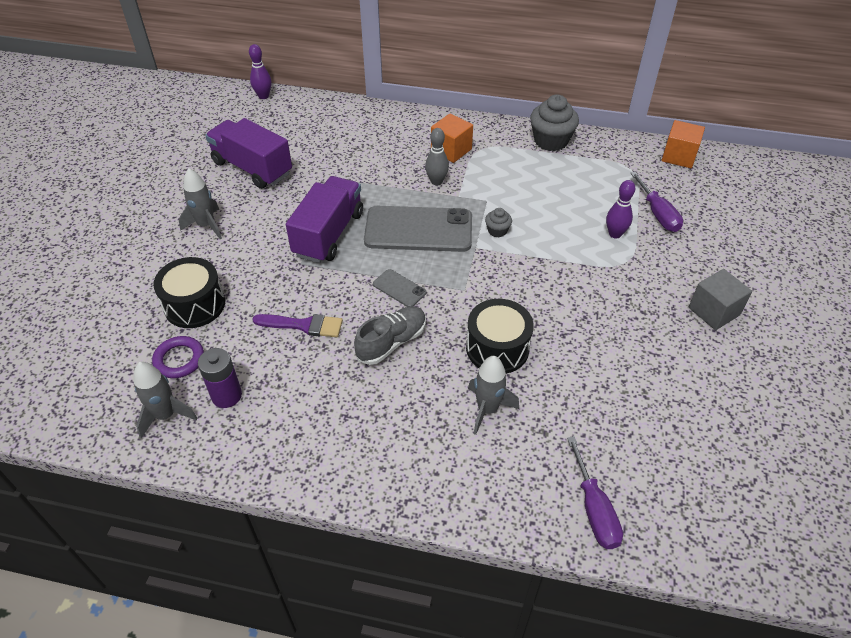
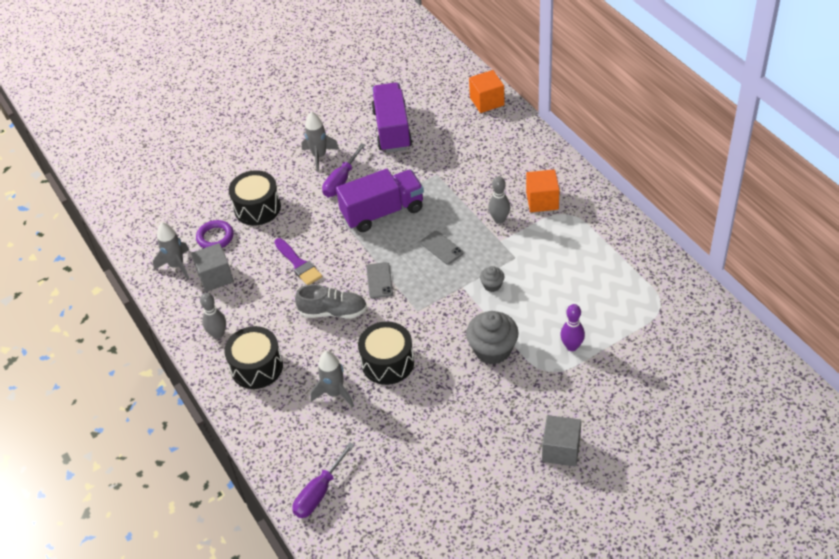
camera: 50 degrees right, 0 degrees up
(226, 395) = (215, 277): purple battery -> grey cube
(263, 96) = (465, 71): purple bowling pin -> none
(299, 446) = (218, 334): none -> grey bowling pin
(381, 446) = (256, 367): none -> black drum
(418, 229) = (442, 247): grey phone -> grey phone, size x0.45
(551, 141) = (629, 241): grey cupcake -> grey cupcake (492, 350)
(657, 214) = (627, 355): purple screwdriver -> purple screwdriver (341, 181)
(679, 156) = (717, 323): orange cube -> orange cube (487, 101)

